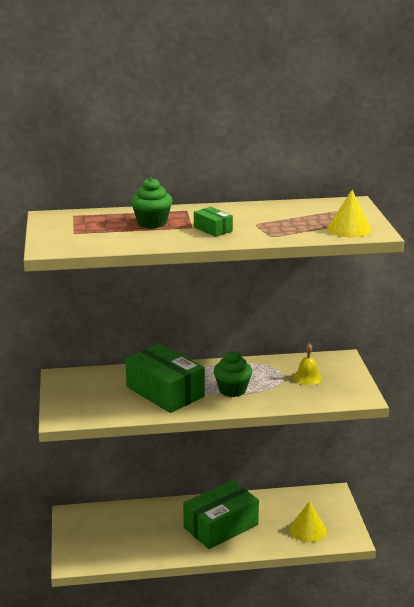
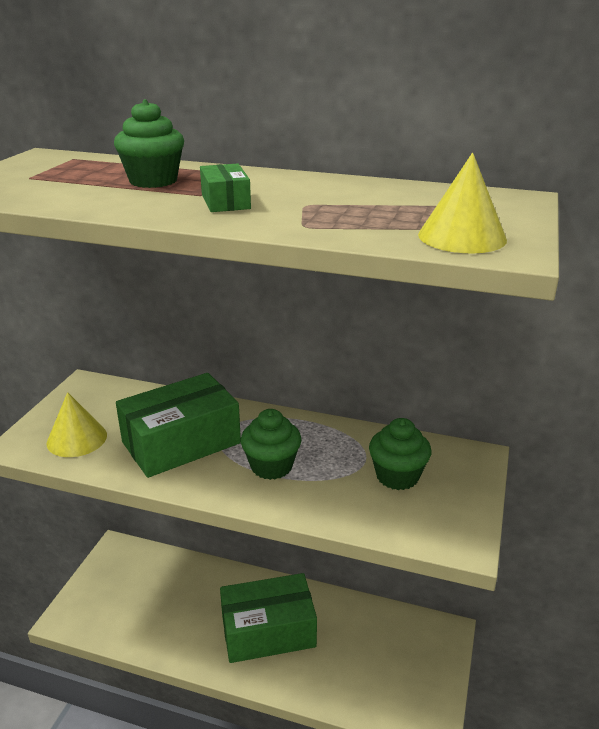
camera: 25 degrees right, 5 degrees up
(165, 392) = (181, 442): green box -> green box turned 75 degrees clockwise
(307, 377) = (397, 476): yellow bell -> green cupcake
(307, 530) = (377, 683): yellow cone -> yellow cone (77, 439)

